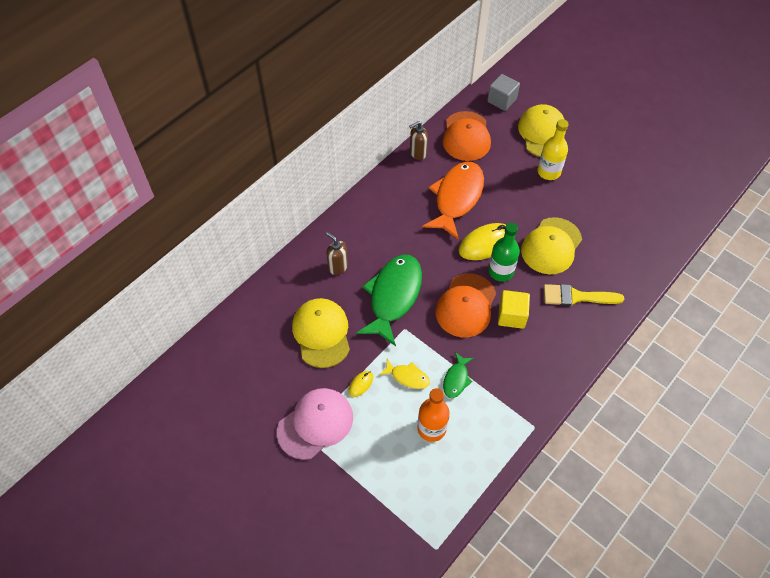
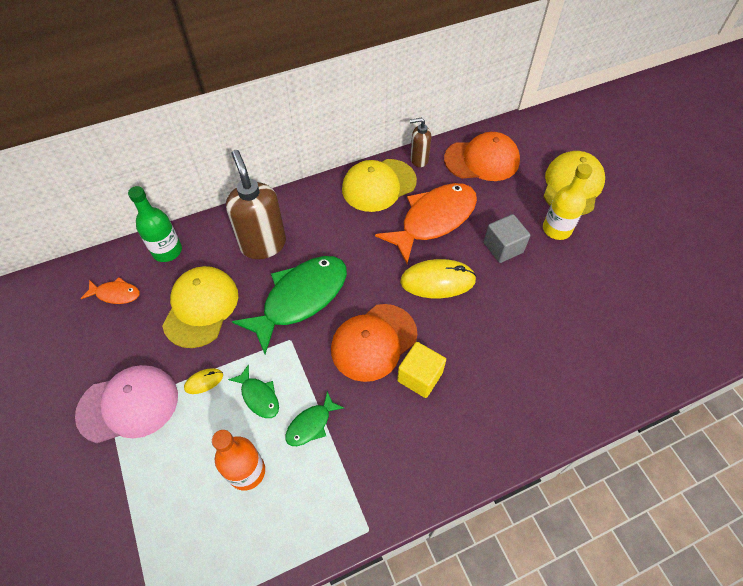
camera: 25 degrees right, 0 degrees up
(246, 351) = (116, 294): none -> orange fish
(338, 267) = (263, 244): brown soap dispenser -> brown soap dispenser, size x1.84
(407, 377) = (259, 396): yellow fish -> green fish
(466, 136) = (482, 160): orange cap -> orange cap turned 120 degrees counterclockwise
(501, 271) = (437, 319): green bottle -> green bottle (167, 251)
(502, 100) = (543, 136): grey cube -> grey cube (503, 247)
(551, 246) = (514, 314): yellow cap -> yellow cap (378, 185)
(577, 297) = (513, 387): yellow brush -> none

